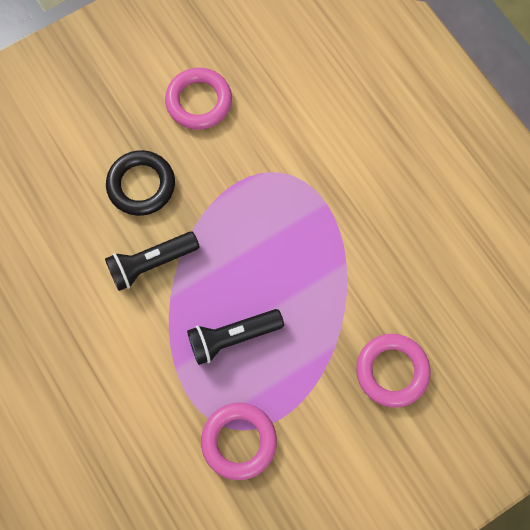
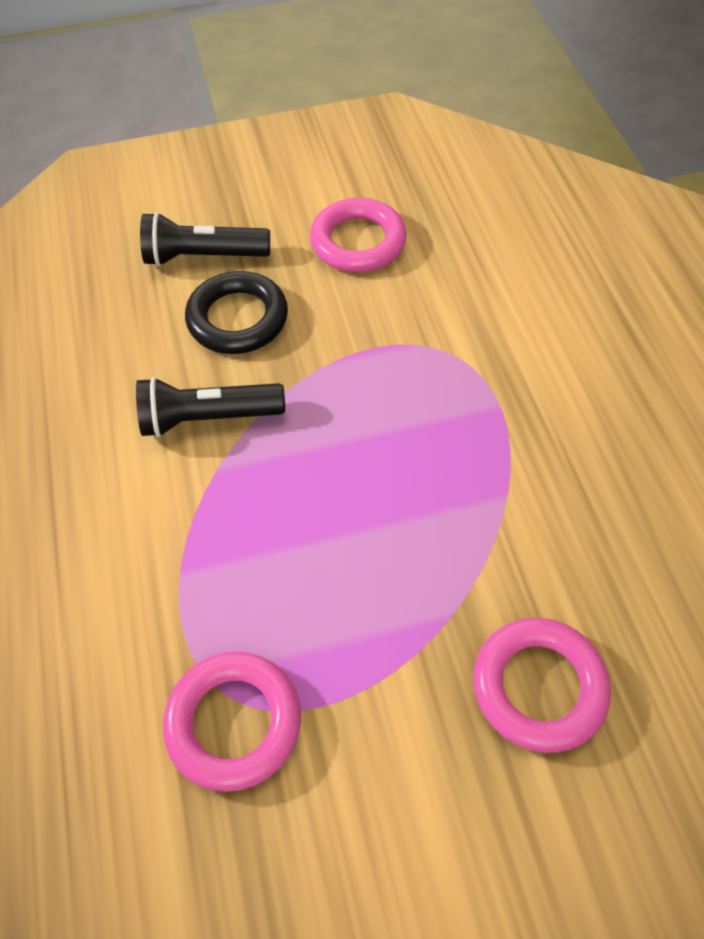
camera: 20 degrees right, 15 degrees down
(233, 337) = (288, 554): black flashlight -> black flashlight (204, 257)

